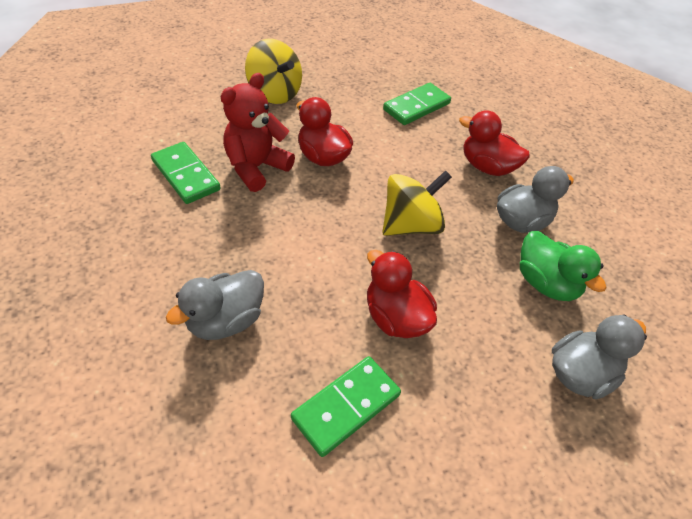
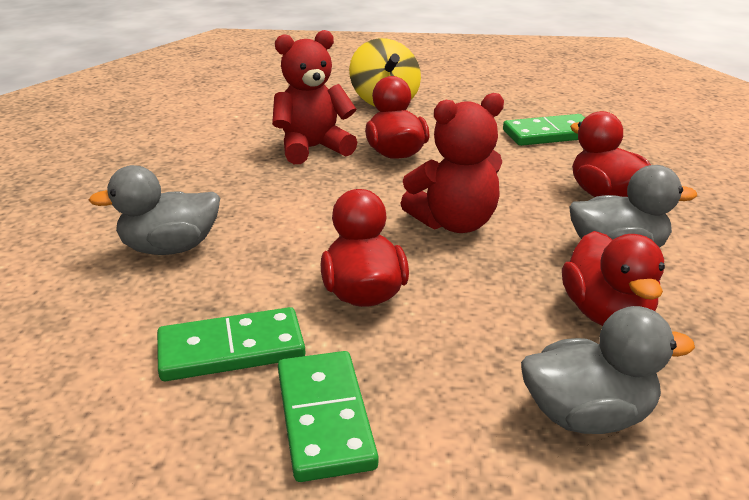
camera: 30 degrees right, 20 degrees down
(186, 175) = (235, 141): green domino -> green domino (325, 418)
(410, 225) = (454, 223): yellow spinning top -> red teddy bear
(545, 283) = (606, 314): green duck -> red duck

